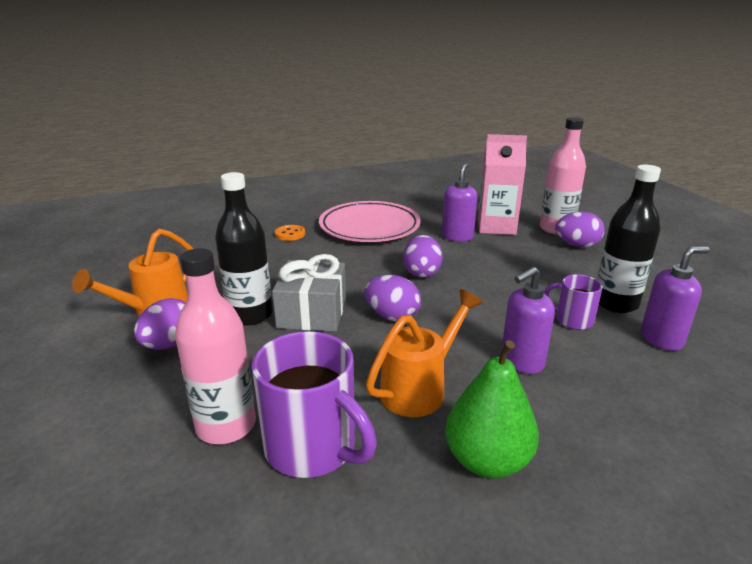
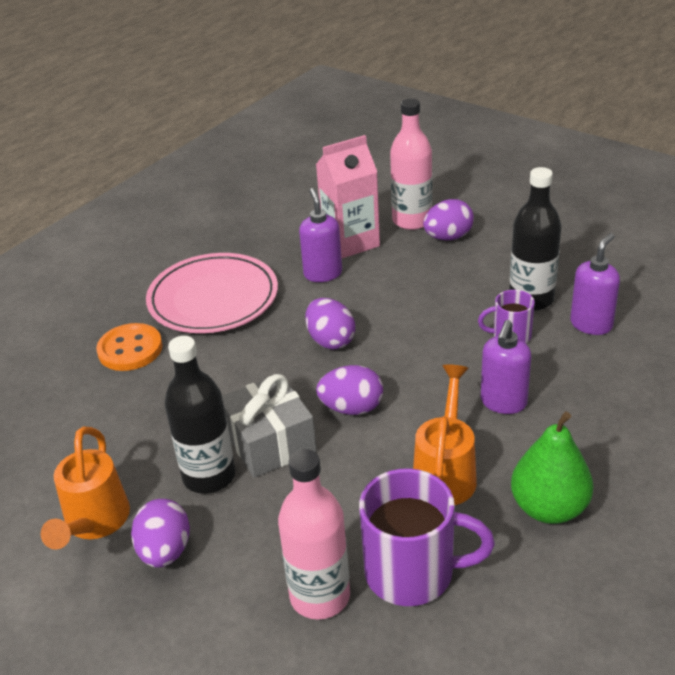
camera: 30 degrees left, 10 degrees up
(290, 234) = (130, 349): orange button -> orange button, size x1.60

